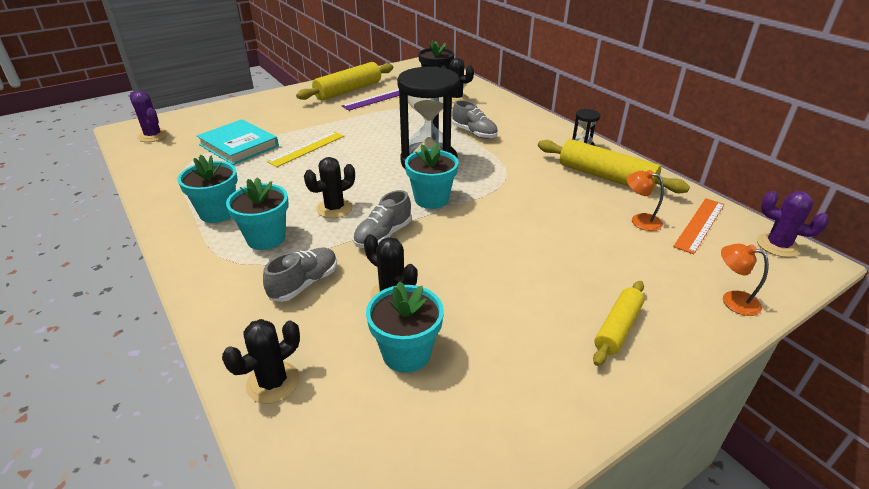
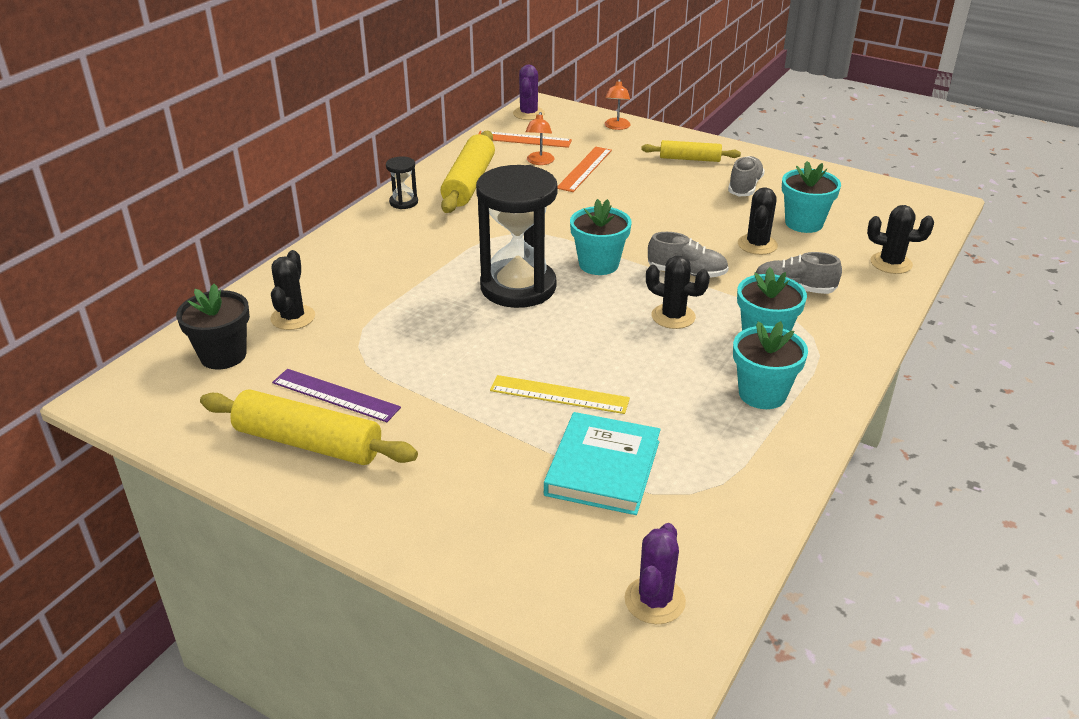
camera: 115 degrees left, 0 degrees up
(474, 133) = (413, 275): grey shoe -> grey shoe (744, 187)
(614, 242) = (584, 169): none -> orange ruler

